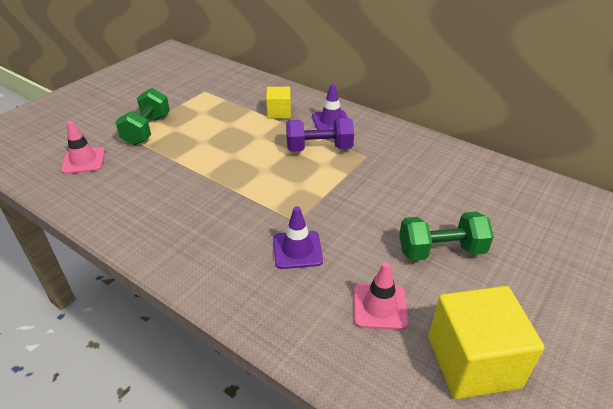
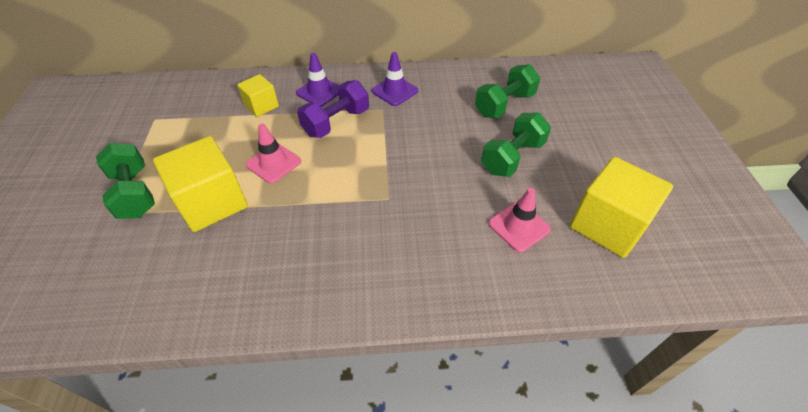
camera: 40 degrees left, 10 degrees up
(83, 161) = (94, 269): pink traffic cone -> pink traffic cone (273, 163)
(181, 158) = (212, 202): none -> yellow cube
(297, 250) = (416, 222): purple traffic cone -> purple traffic cone (395, 91)
(486, 205) = (504, 105): none -> green dumbbell

